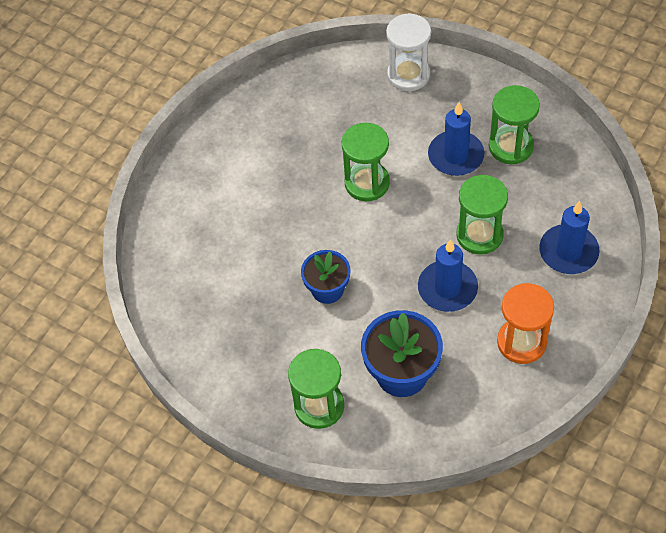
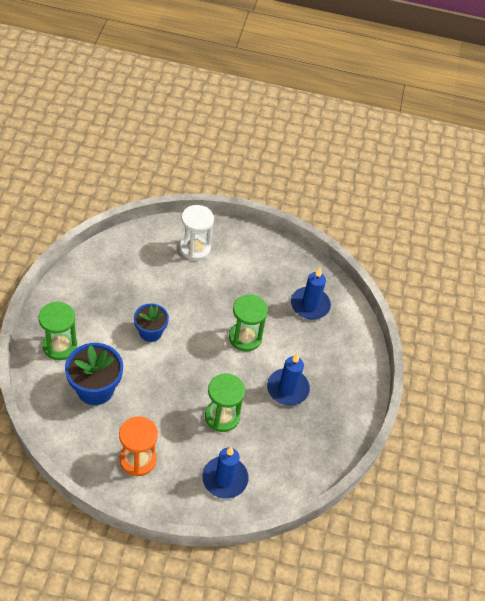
camera: 60 degrees right, 5 degrees down
(408, 75) = (350, 344): white hourglass -> white hourglass (195, 248)
(447, 288) = (171, 404): blue candle -> blue candle (310, 305)
(510, 146) = (308, 423): green hourglass -> none

